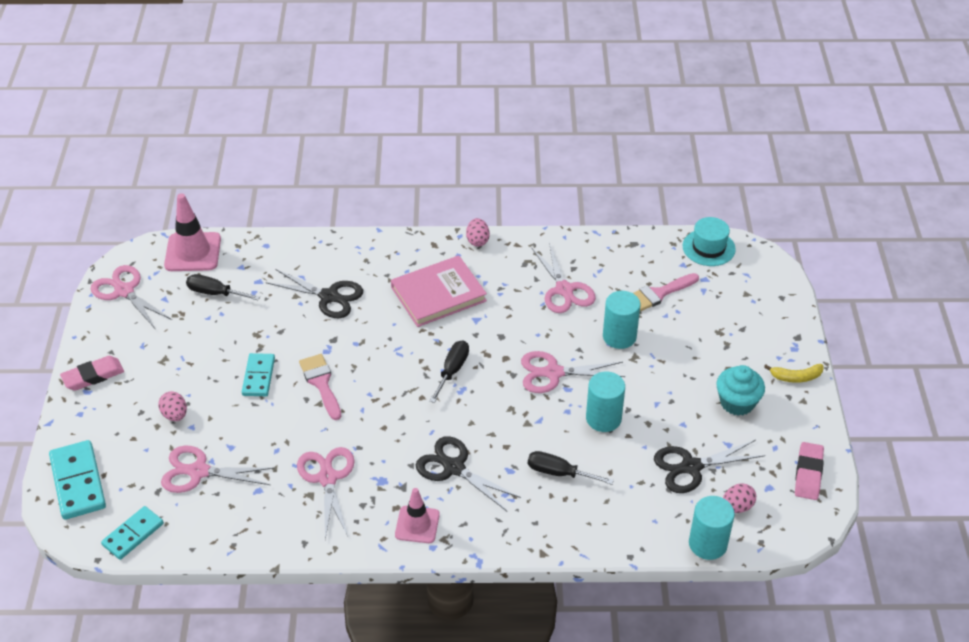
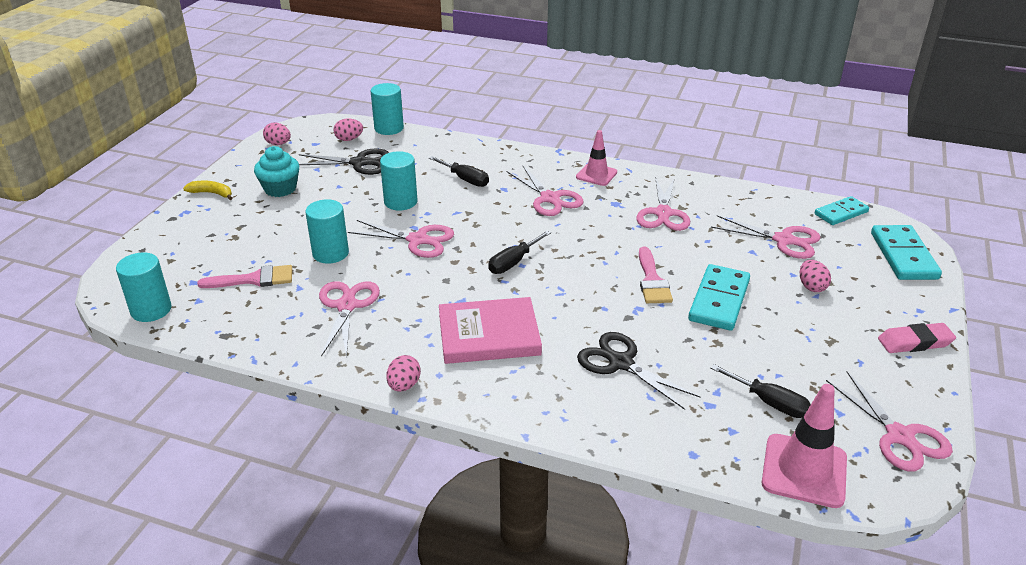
camera: 160 degrees left, 10 degrees down
(258, 376) = (719, 300): turquoise domino -> turquoise domino, size x1.53
(454, 468) = (550, 198): black scissors -> pink scissors
(708, 248) = (151, 310): turquoise hat -> turquoise cylinder
(808, 473) = (278, 144): pink eraser -> pink egg

